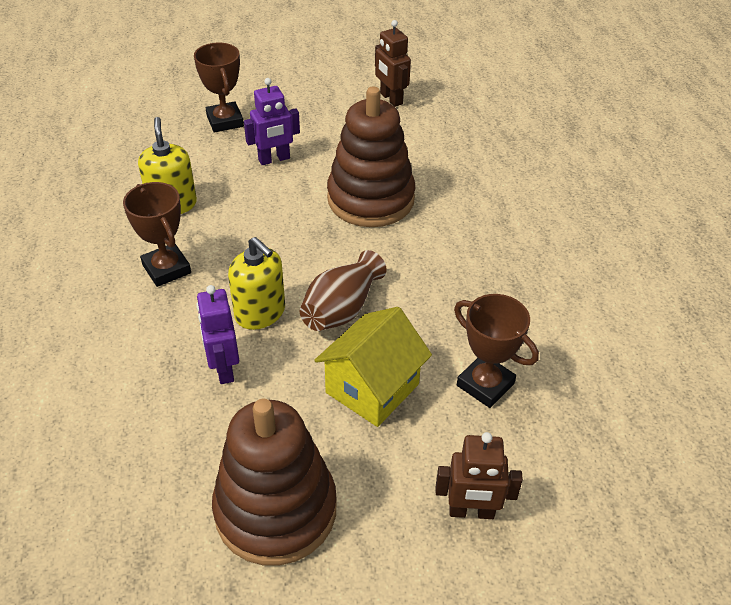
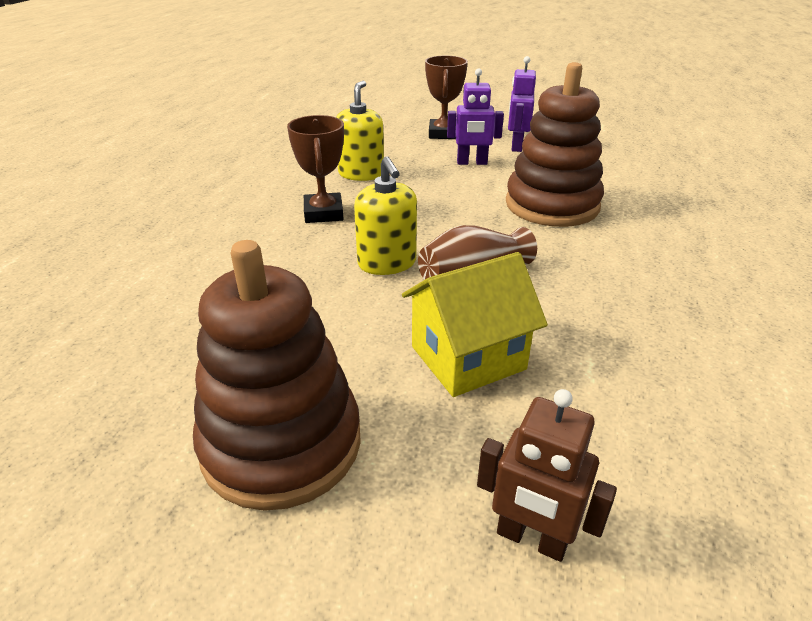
camera: 25 degrees right, 10 degrees down
(224, 368) = (320, 297): purple robot -> purple robot (516, 146)
(391, 99) = (608, 144): brown robot -> none
(485, 384) = (614, 394): brown trophy -> none

